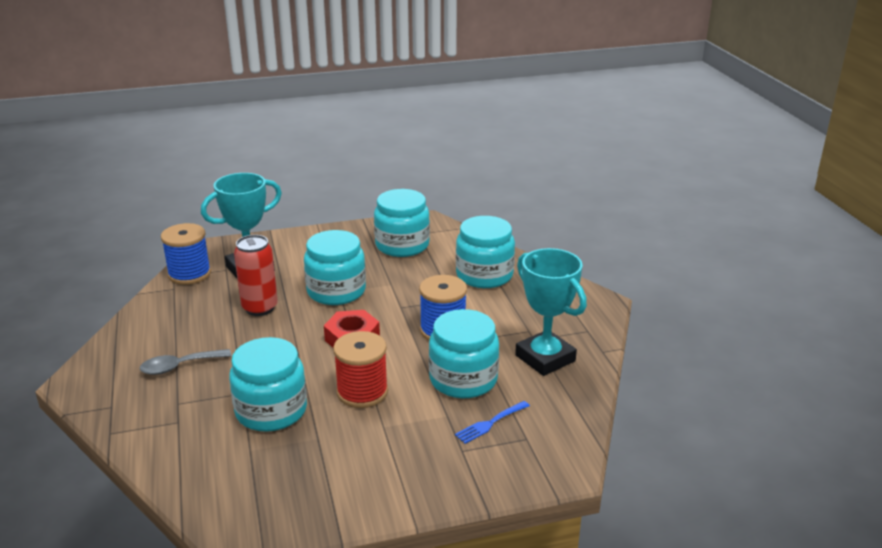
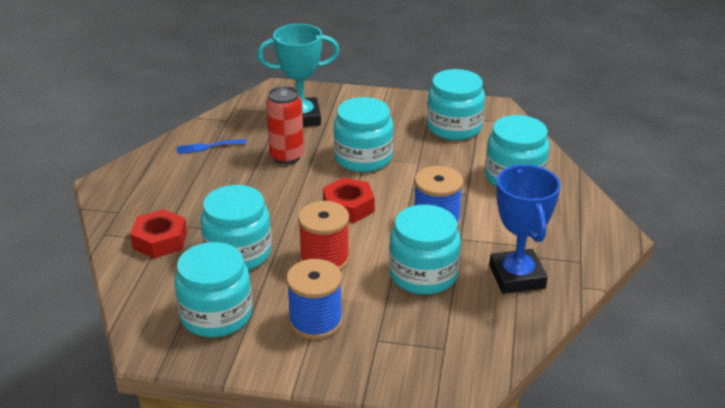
camera: 25 degrees right, 5 degrees up
(178, 422) = (160, 240): none -> red nut
(179, 366) = (189, 192): grey spoon -> none
(189, 274) = (247, 110): blue spool -> blue spool (315, 321)
(288, 477) = (216, 315): none -> turquoise jar
(490, 423) = (420, 323): blue fork -> blue fork (208, 147)
(545, 358) = (517, 277): turquoise trophy -> blue trophy

